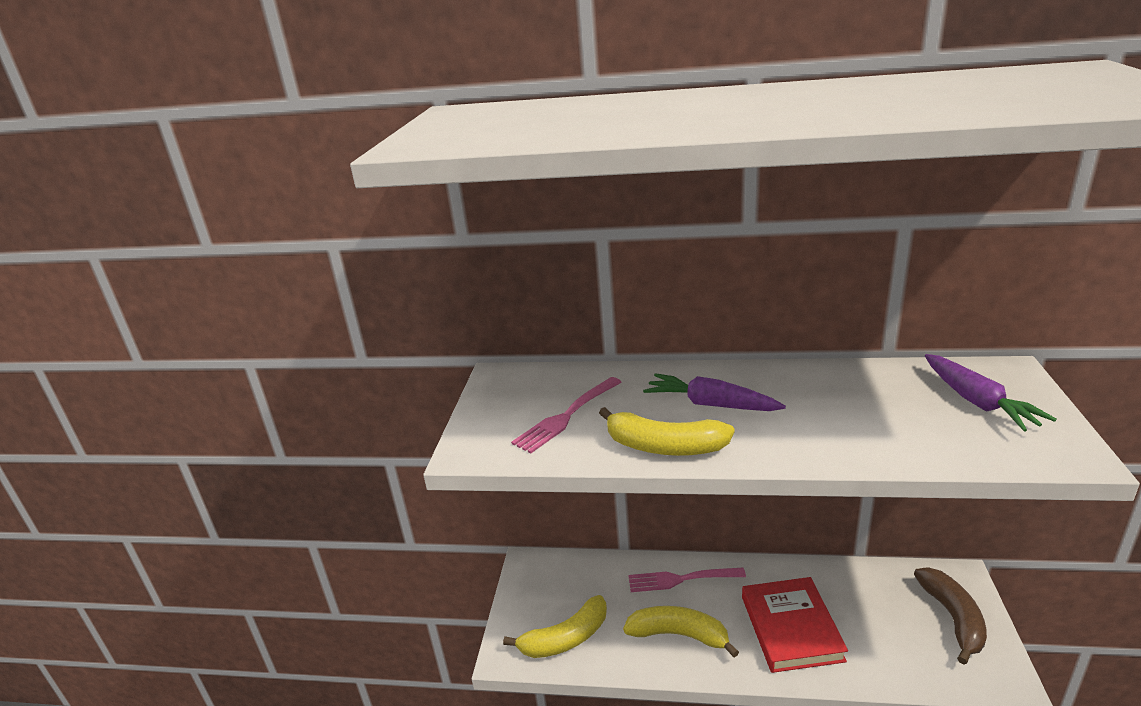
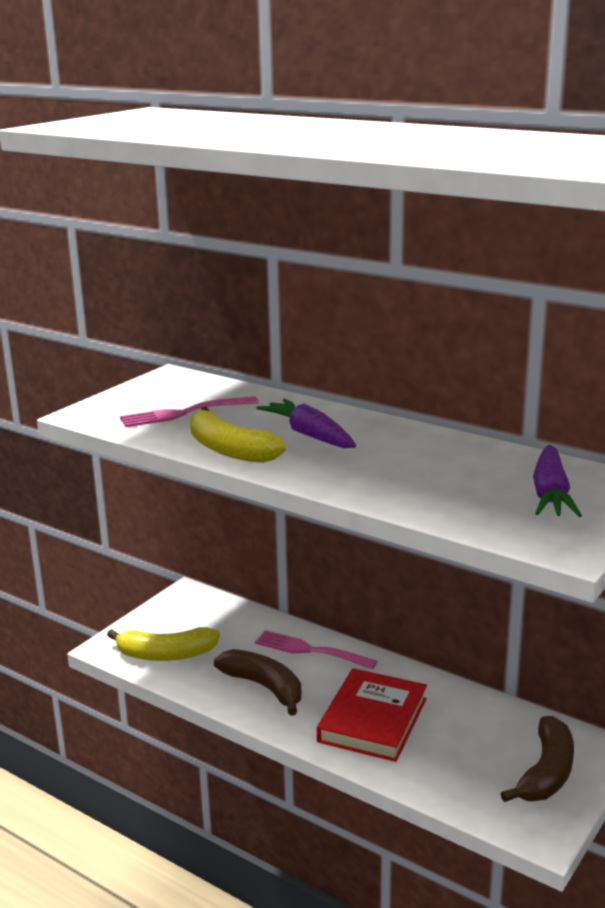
camera: 25 degrees right, 5 degrees down
(679, 635) = (264, 687): yellow banana -> brown banana

